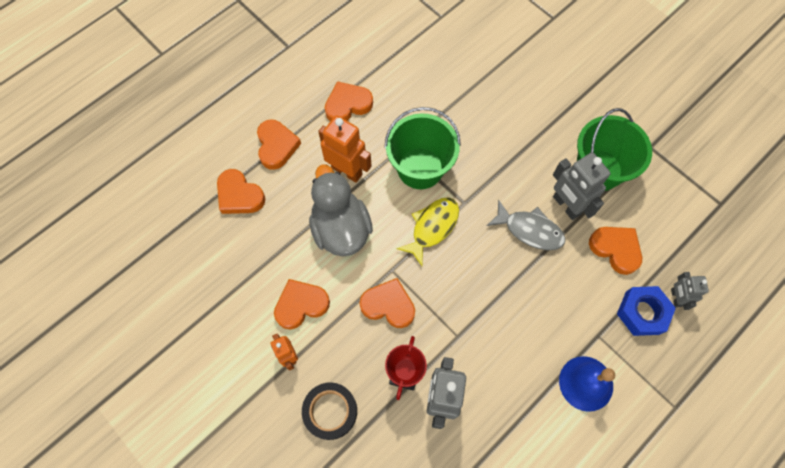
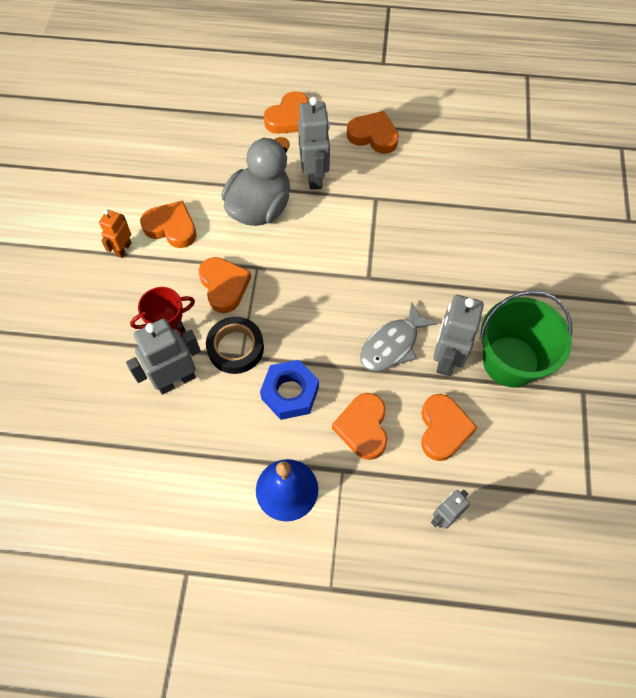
camera: 50 degrees right, 5 degrees down
(239, 195) = (225, 125): orange heart -> orange heart (363, 428)
(330, 411) = (101, 308): black tape -> black tape (235, 348)
(347, 171) = (314, 176): orange robot -> grey robot
(420, 168) = (368, 224): green bucket -> none
(432, 227) = (322, 269): yellow fish -> none
(529, 230) = (392, 345): grey fish -> grey fish turned 60 degrees clockwise
(642, 312) = (400, 495): blue nut -> blue nut (290, 393)

